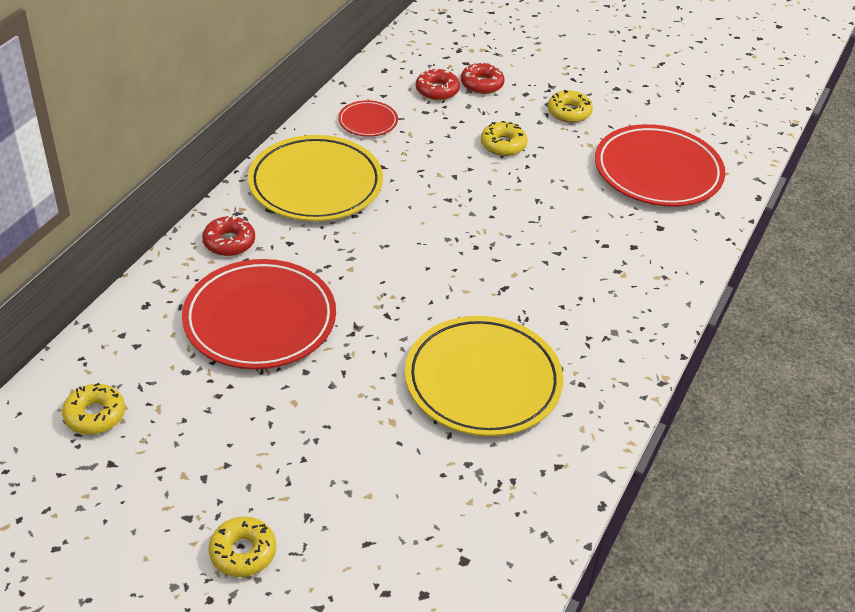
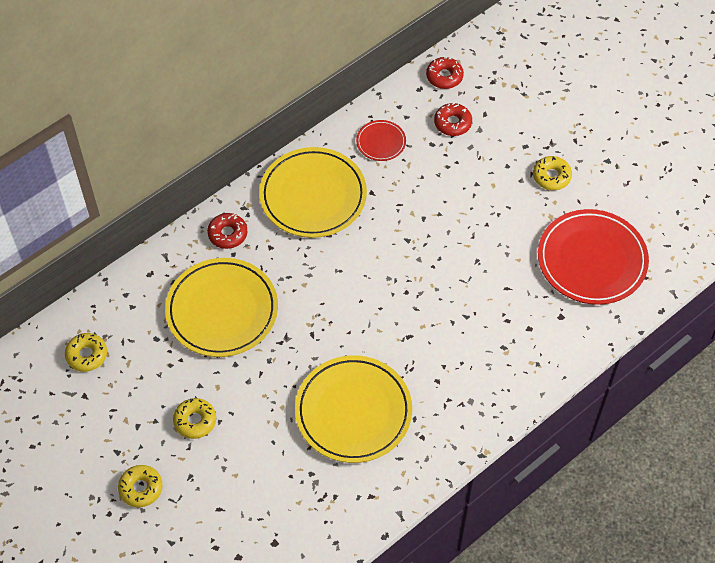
camera: 25 degrees right, 15 degrees up
(260, 319) = (222, 310): red plate -> yellow plate
(482, 84) = (493, 126): red donut -> red donut (444, 76)
(503, 145) = (478, 196): yellow donut -> yellow donut (195, 421)

